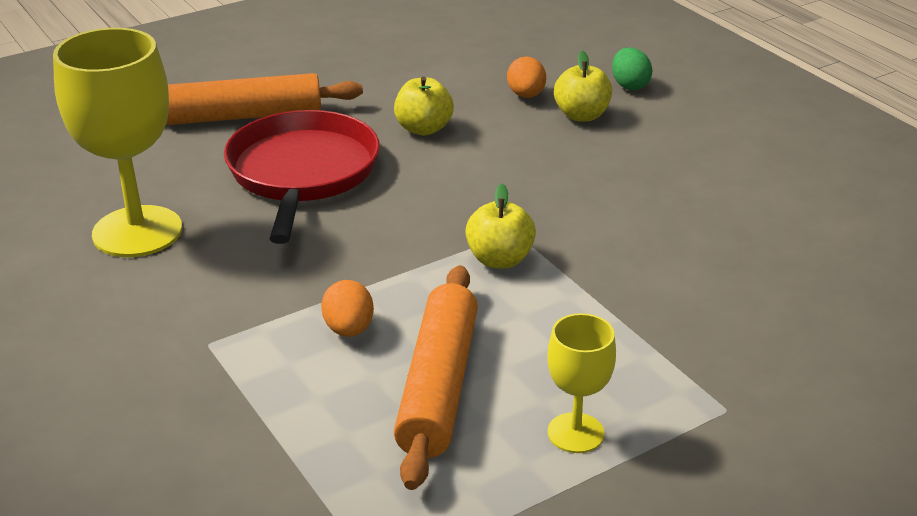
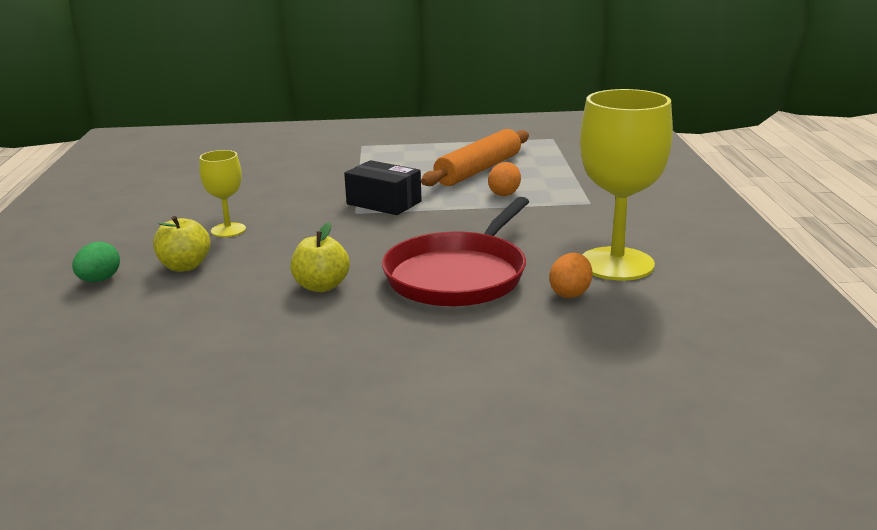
camera: 150 degrees left, 10 degrees down
(243, 116) = (470, 339): orange rolling pin -> none
(499, 259) = (384, 203): yellow apple -> black box
(526, 95) = (194, 293): orange egg -> orange egg (570, 293)
(575, 433) = (434, 150): yellow goblet -> yellow goblet (228, 230)

